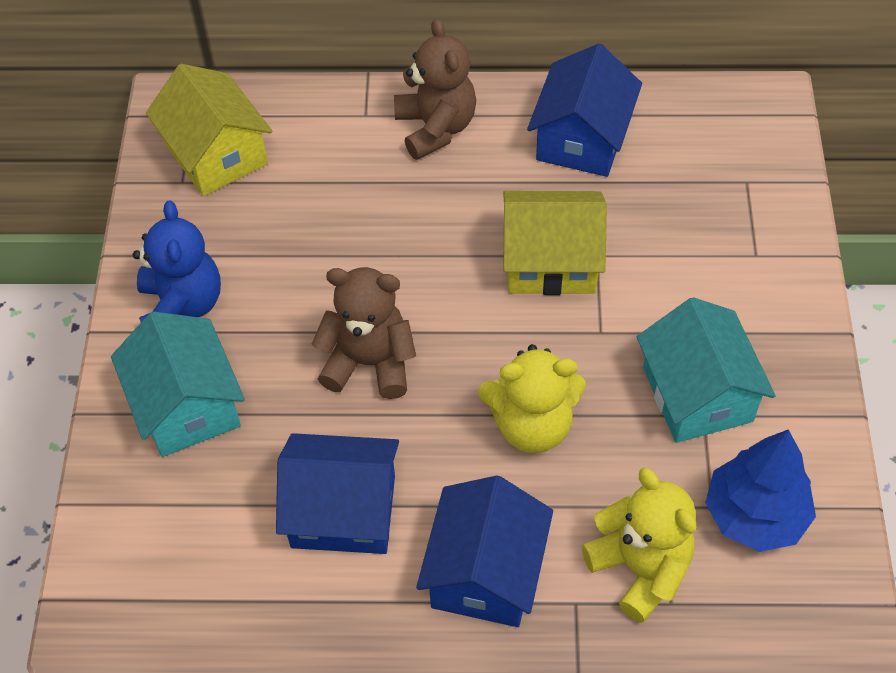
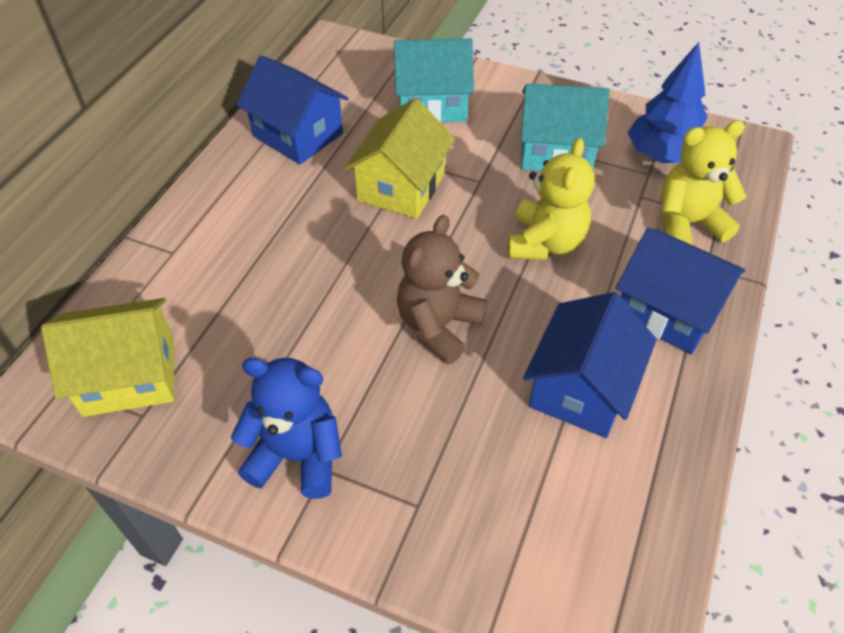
camera: 70 degrees left, 5 degrees down
(187, 406) = (417, 483): turquoise house -> turquoise house (432, 104)
(435, 128) = (223, 211): brown teddy bear -> none

